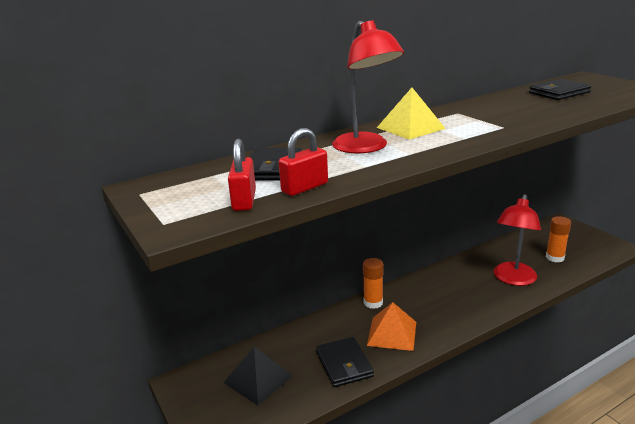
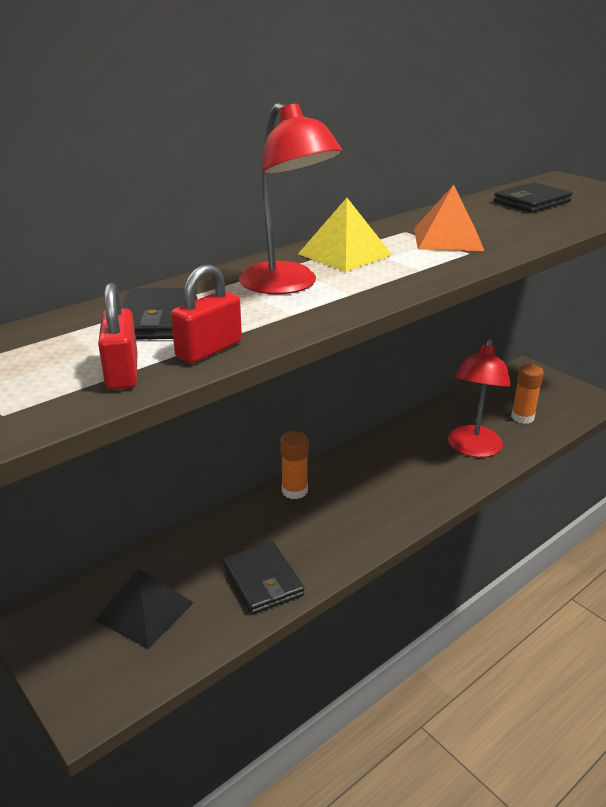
camera: 10 degrees left, 5 degrees up
(392, 333) = (323, 532): orange pyramid -> orange pyramid (448, 239)

